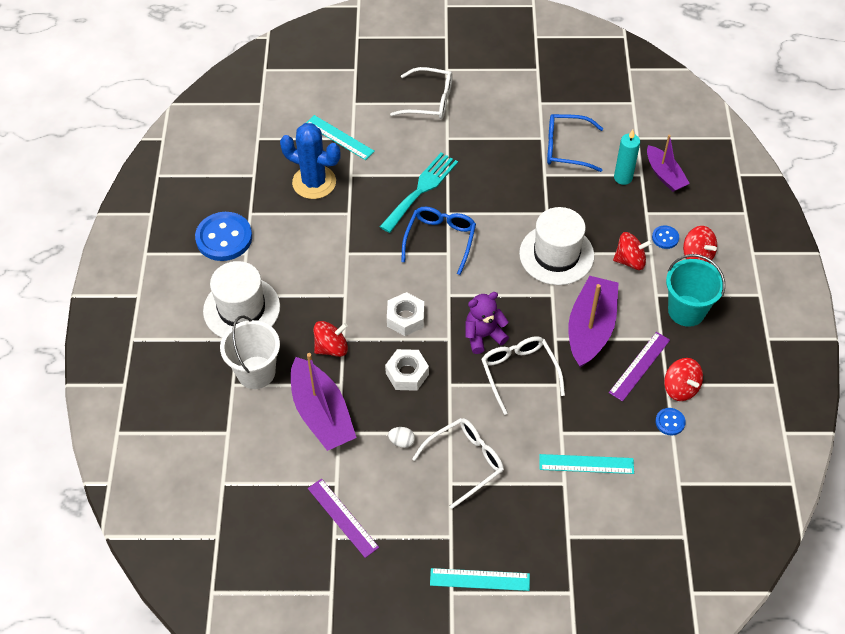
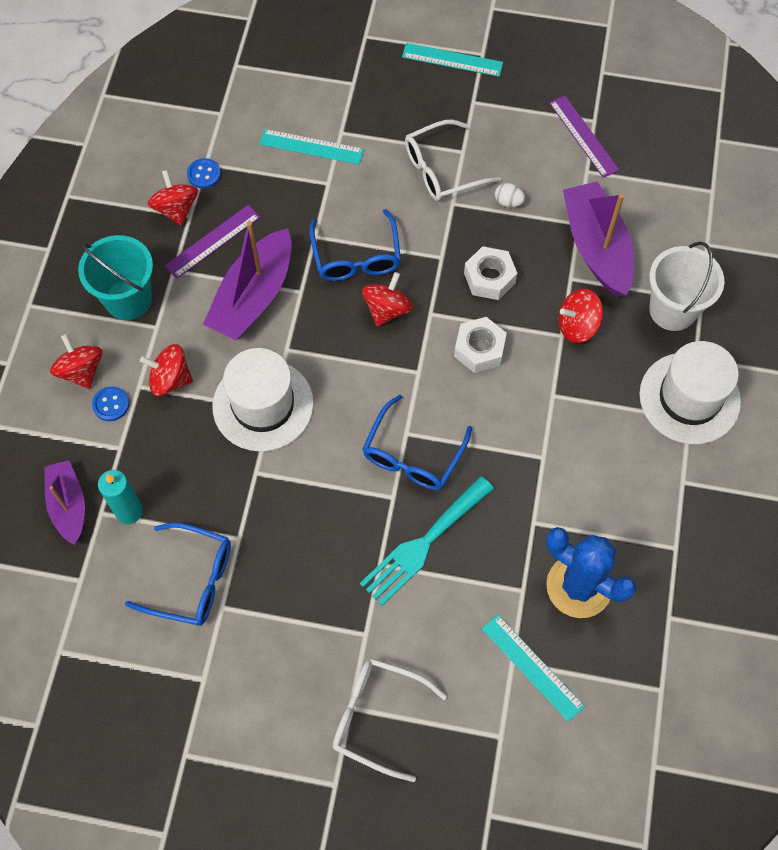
camera: 170 degrees left, 10 degrees up
(224, 238) = (713, 512): blue button -> none
(483, 336) = (387, 309): purple teddy bear -> red spinning top
(519, 373) = (356, 256): white glasses -> blue glasses

